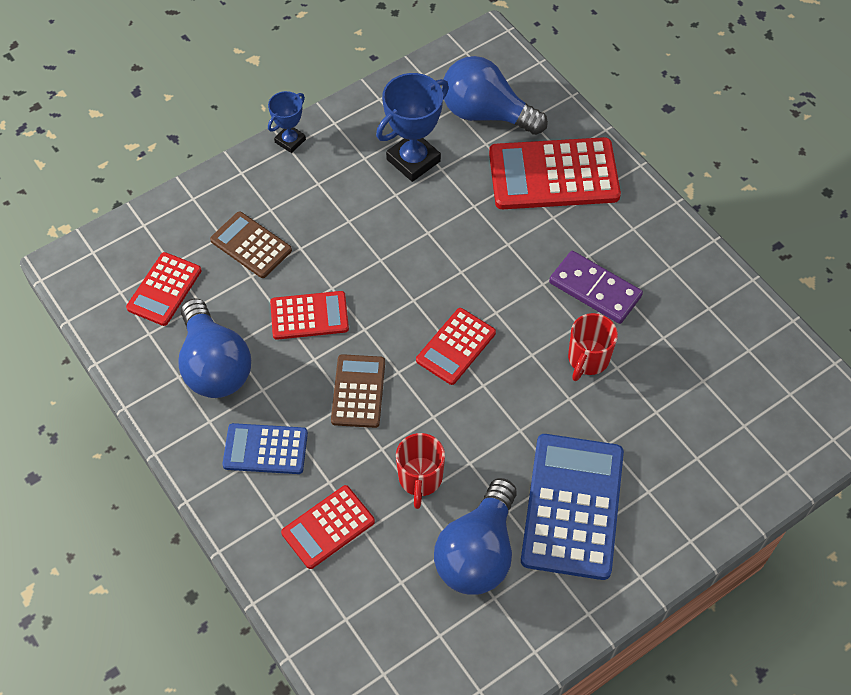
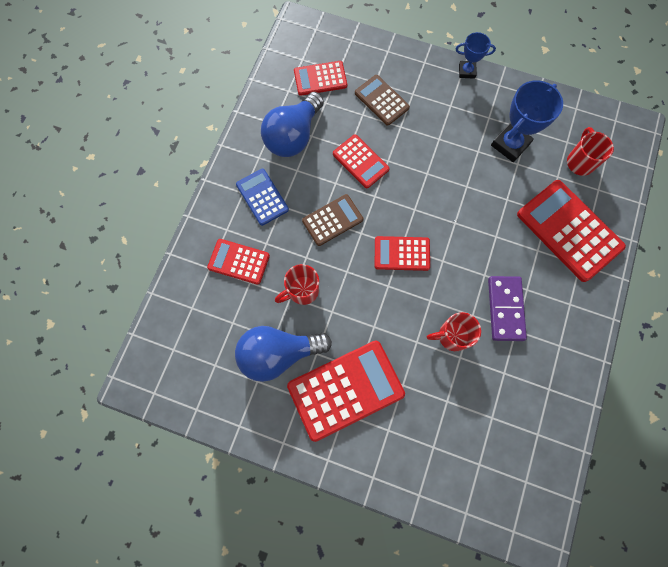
camera: 55 degrees right, 15 degrees up
(251, 245) = (381, 100): brown calculator -> brown calculator turned 45 degrees counterclockwise
(413, 160) = (510, 144): blue trophy -> blue trophy turned 60 degrees counterclockwise
(486, 113) = (580, 162): blue light bulb -> red mug
(572, 506) = (345, 389): blue calculator -> red calculator

